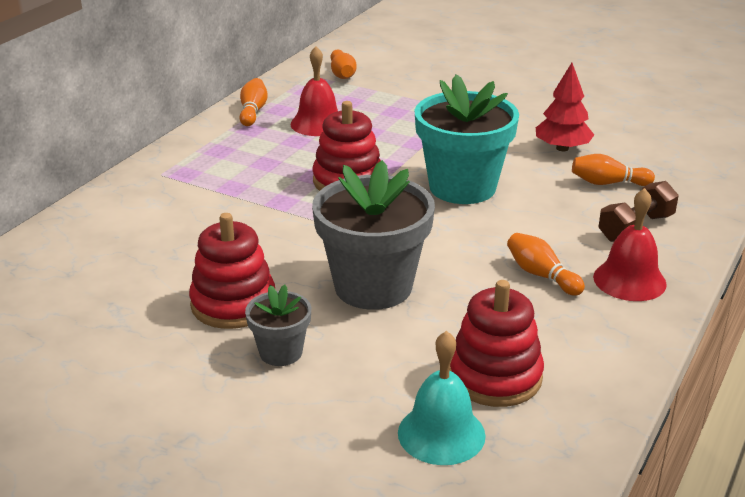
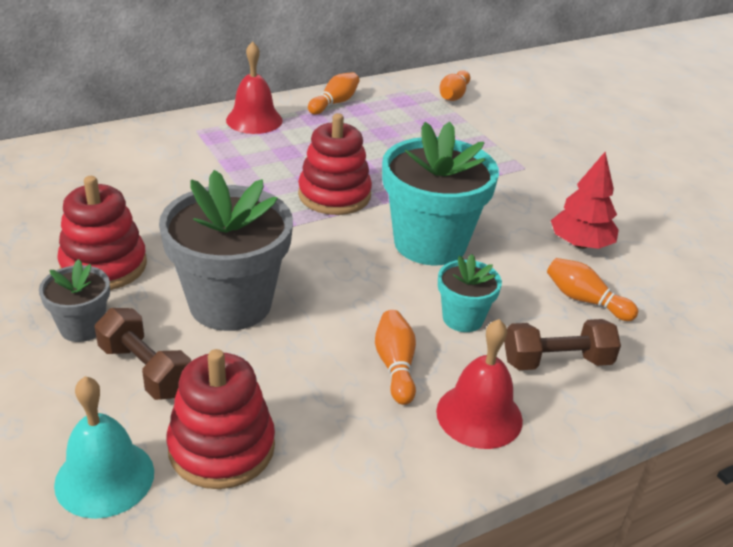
camera: 30 degrees right, 5 degrees up
(318, 123) = (375, 133): red bell -> red bell (254, 120)
(373, 357) = (145, 370): none -> brown dumbbell
(546, 227) = (463, 318): none -> turquoise flower pot

